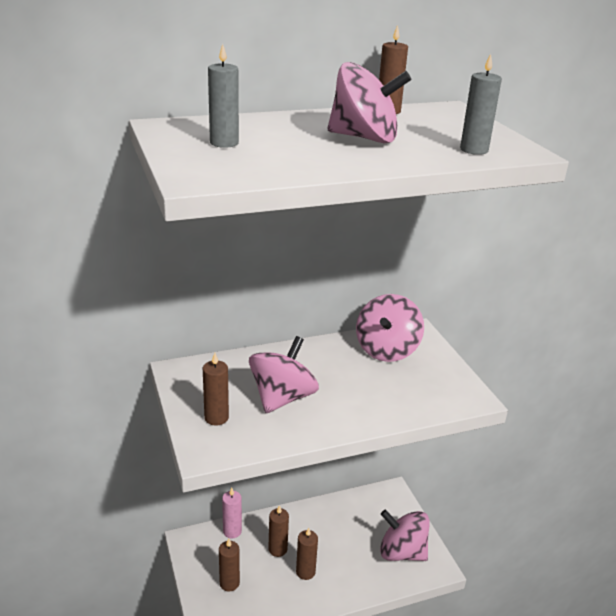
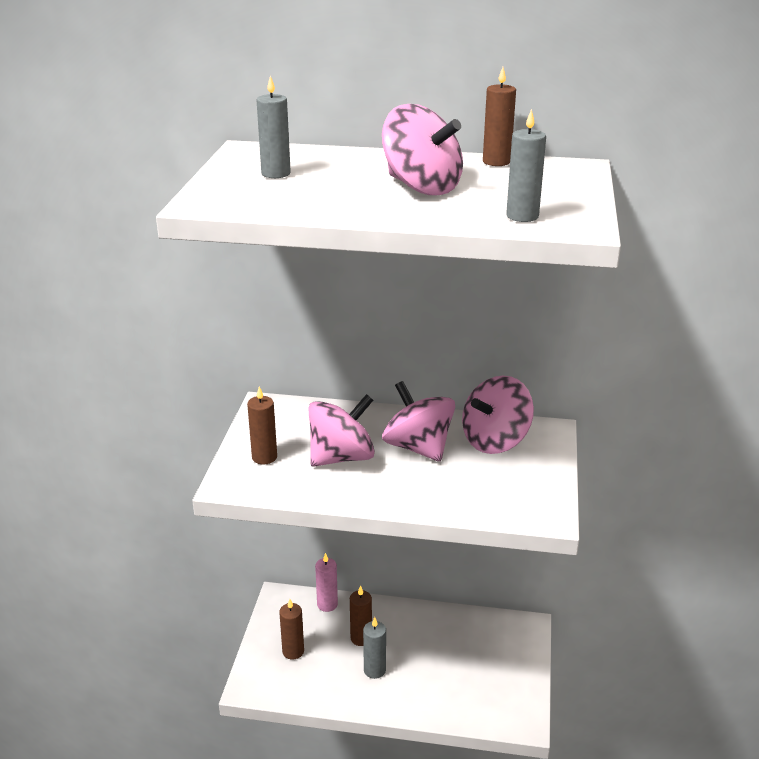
camera: 30 degrees right, 0 degrees up
(305, 572) = (374, 670): brown candle -> grey candle
(402, 552) = (493, 691): pink spinning top -> pink spinning top (418, 447)

